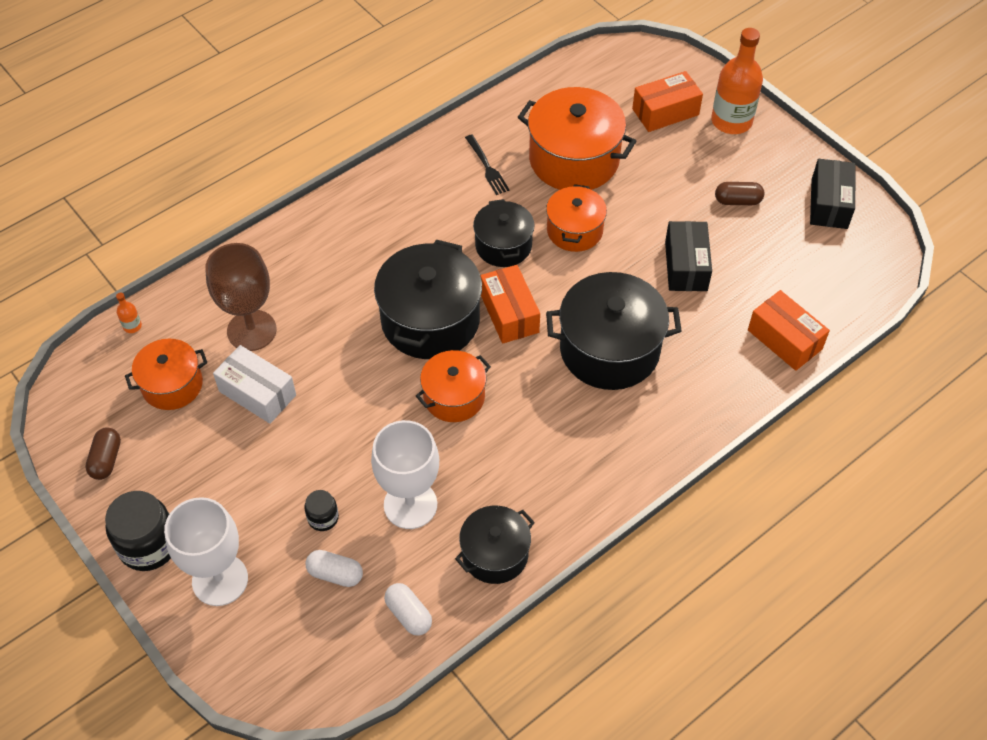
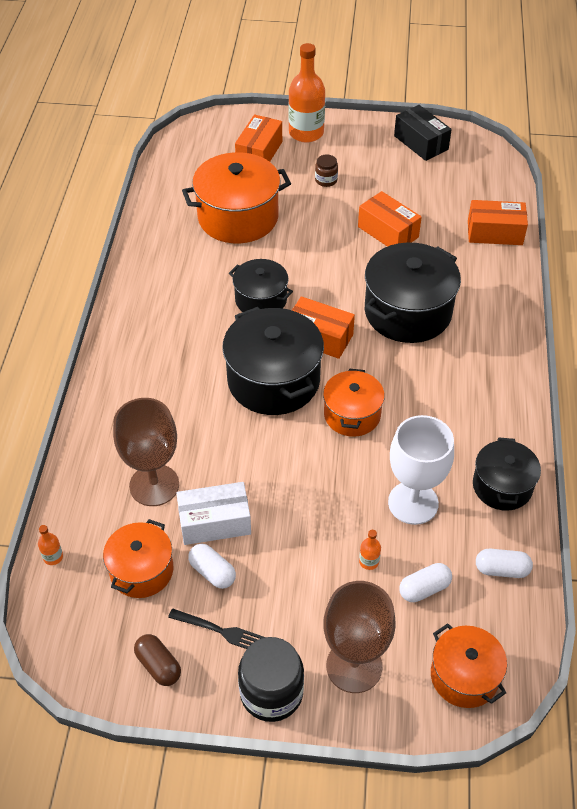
camera: 45 degrees left, 5 degrees down
(213, 427) = (212, 572): none -> white capsule
(220, 580) = (354, 666): white goblet -> brown goblet
(323, 518) = (369, 561): black jar -> orange bottle
(487, 167) = (186, 260): black fork -> black fork (221, 631)
(574, 230) = (294, 259): orange pot -> orange pot (464, 676)
(686, 266) = (388, 232): black box -> orange box
(692, 178) = (326, 180): none -> brown jar
(737, 201) = (369, 175): brown capsule -> none

